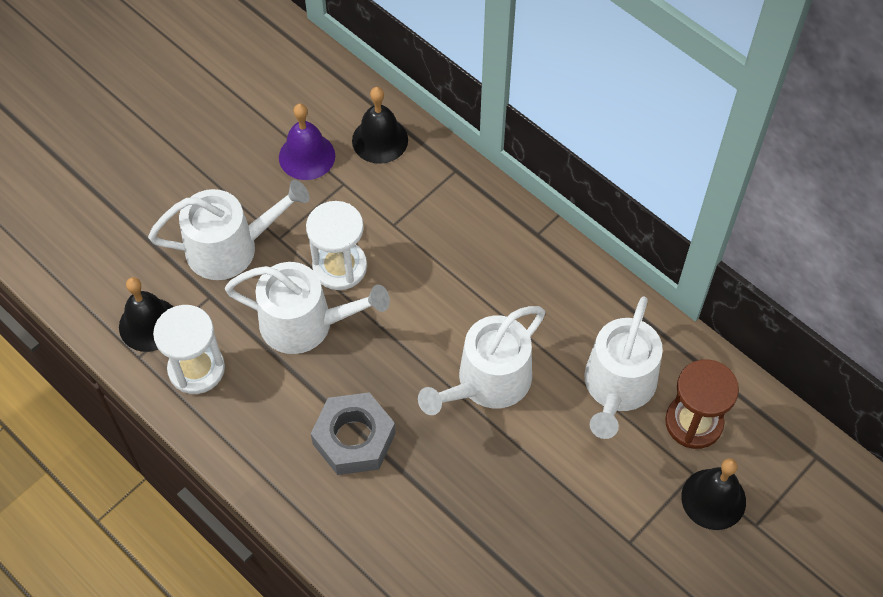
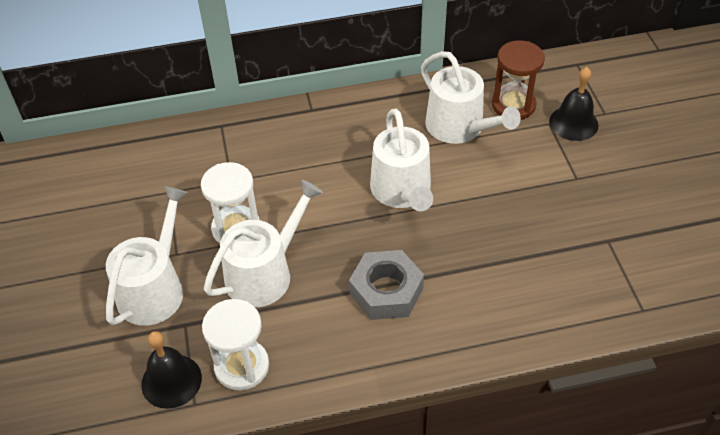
camera: 55 degrees left, 10 degrees down
(307, 156) = (123, 202): purple bell -> none
(380, 140) = (154, 153): black bell -> none

